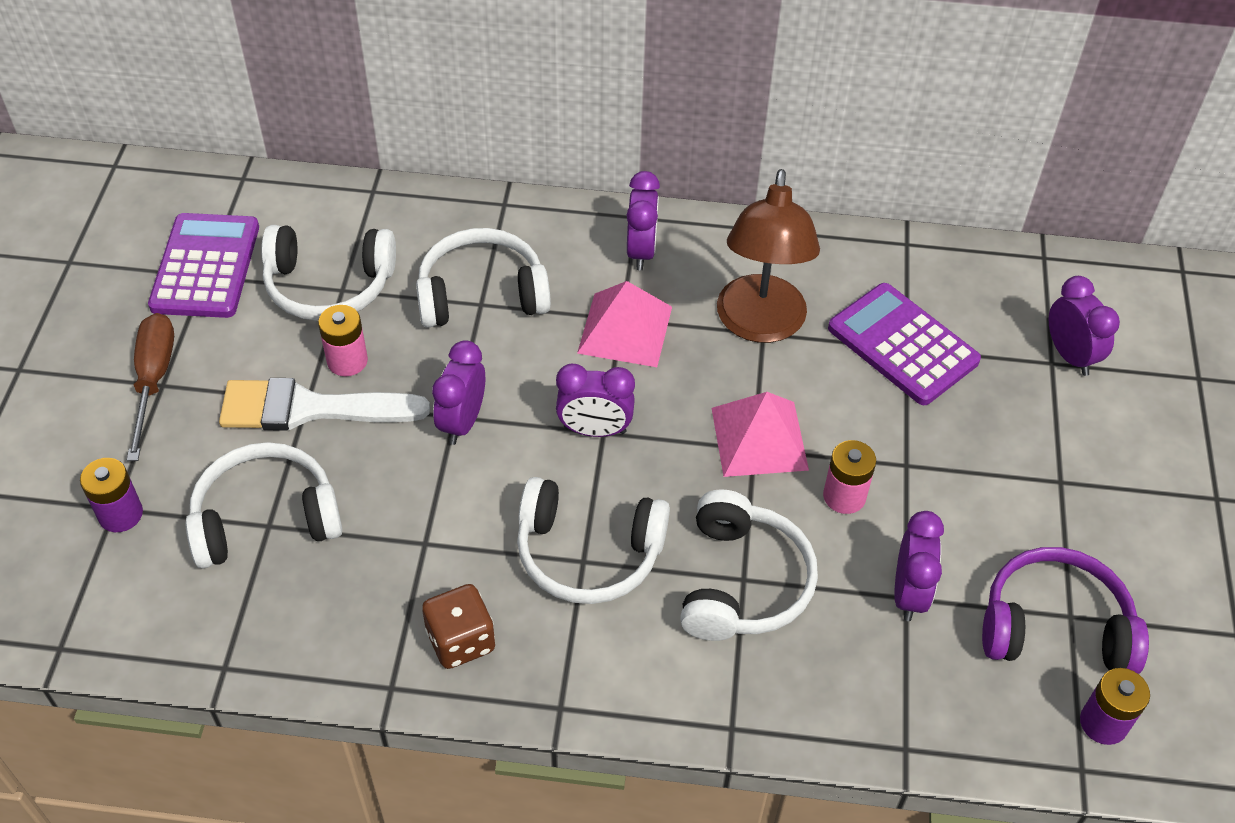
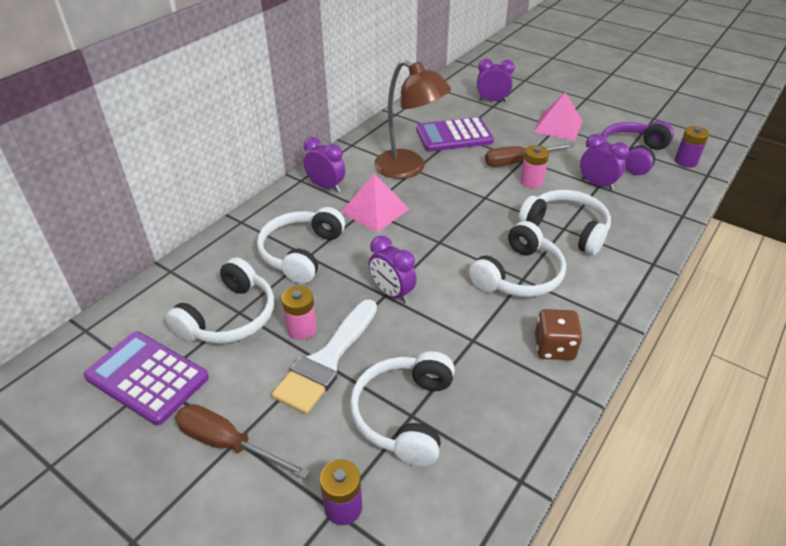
camera: 60 degrees left, 10 degrees down
(595, 430) = (436, 244): purple clock -> none
(759, 438) = (480, 193): pink pyramid -> pink pyramid (558, 126)
(890, 458) = (517, 162): none -> brown screwdriver

